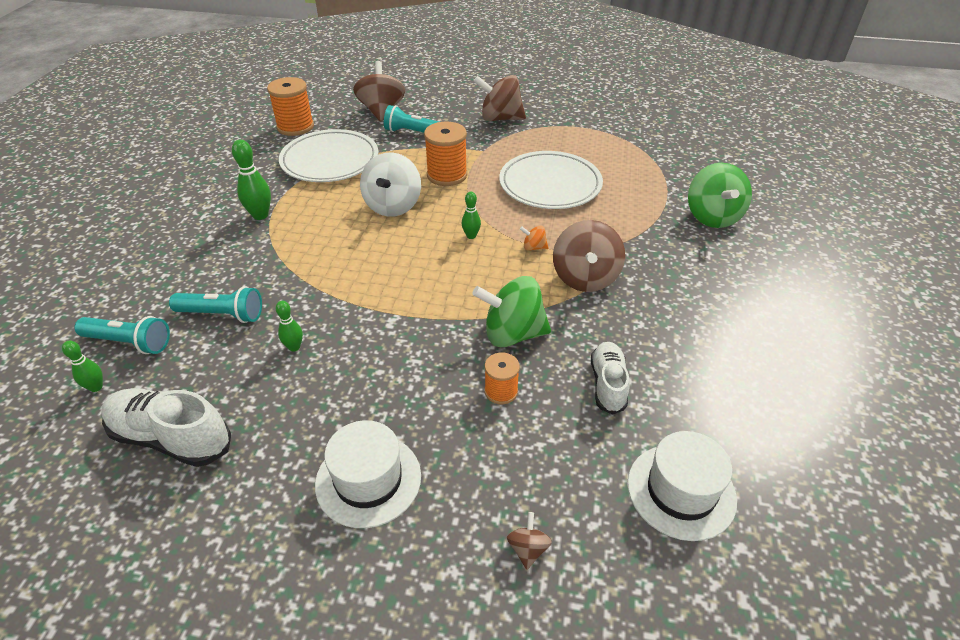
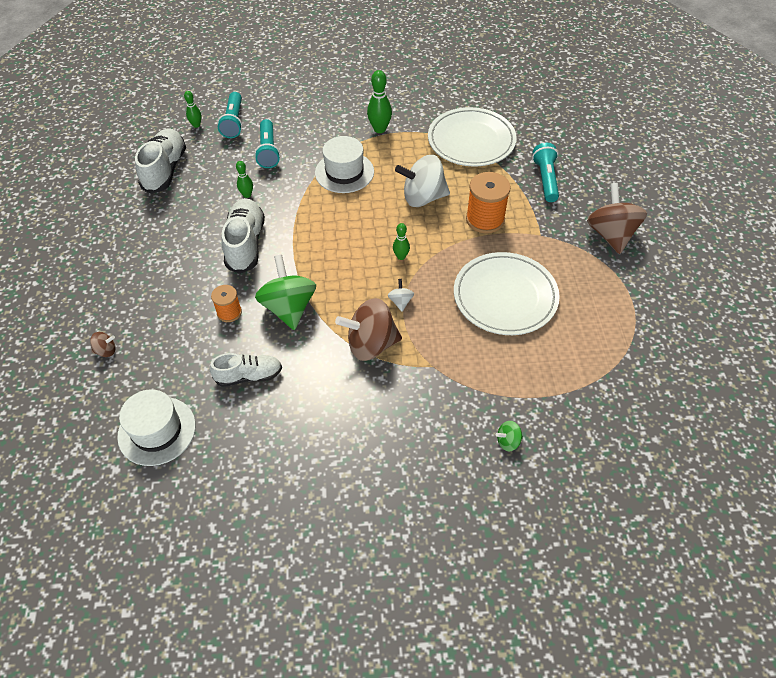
camera: 75 degrees right, 10 degrees up
(295, 127) = (512, 104): orange spool -> none
(368, 479) = (147, 263): white hat -> white hat (344, 172)
(381, 111) = (572, 147): brown spinning top -> none
(387, 360) = (245, 244): none -> white shoe
(533, 247) = (400, 301): orange spinning top -> white spinning top
(712, 217) = (508, 441): green spinning top -> green spinning top, size x0.44

